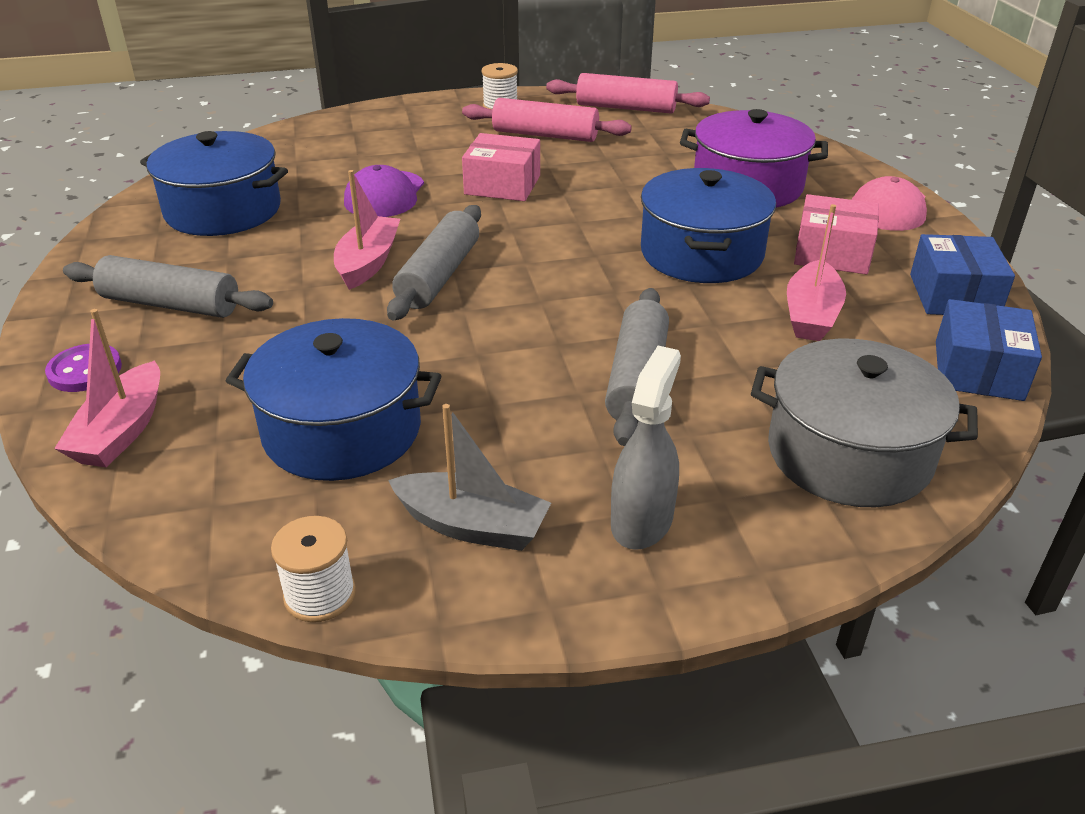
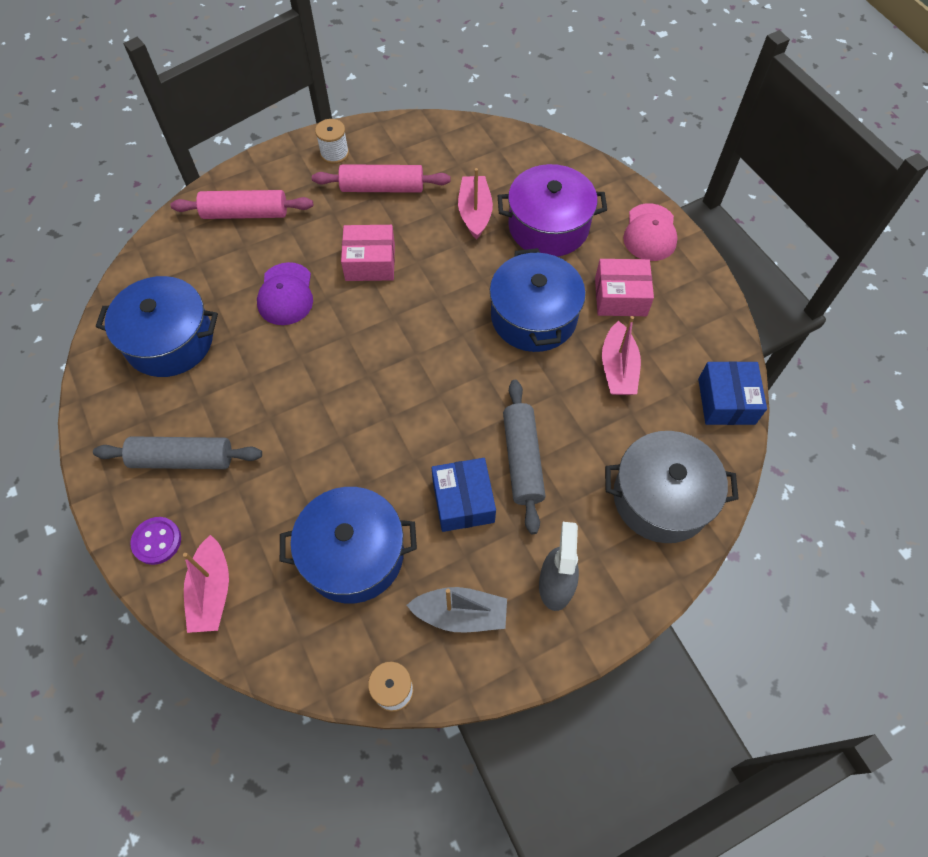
camera: 15 degrees left, 25 degrees up
(368, 262) = (305, 379): pink boat -> pink boat (475, 213)
(439, 276) = (360, 383): grey rolling pin -> none
(626, 108) = (434, 136): pink rolling pin -> pink rolling pin (245, 213)
(953, 295) = (704, 327): blue box -> blue box (463, 501)

